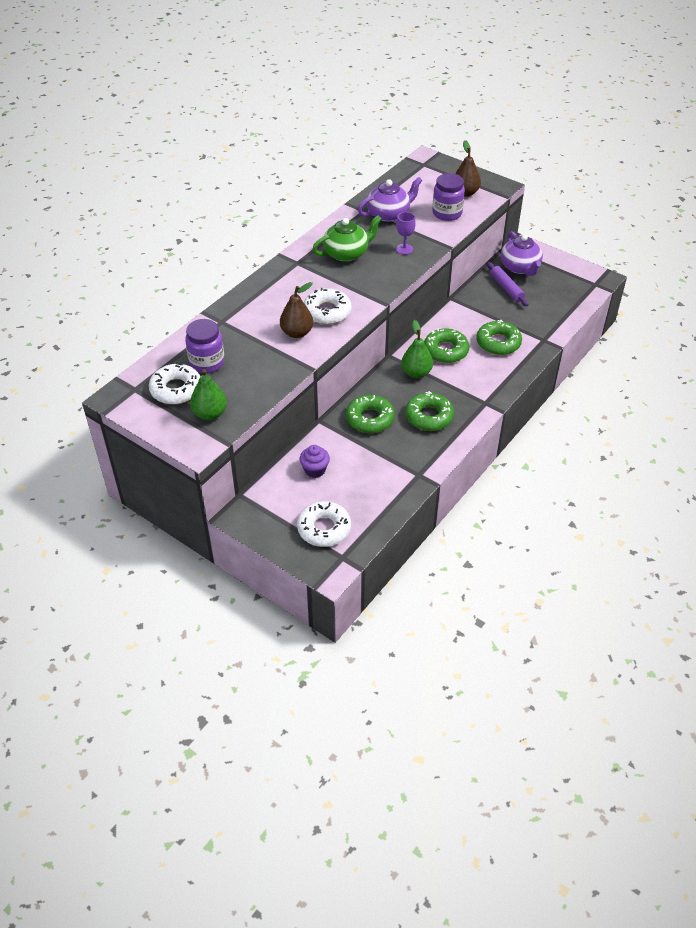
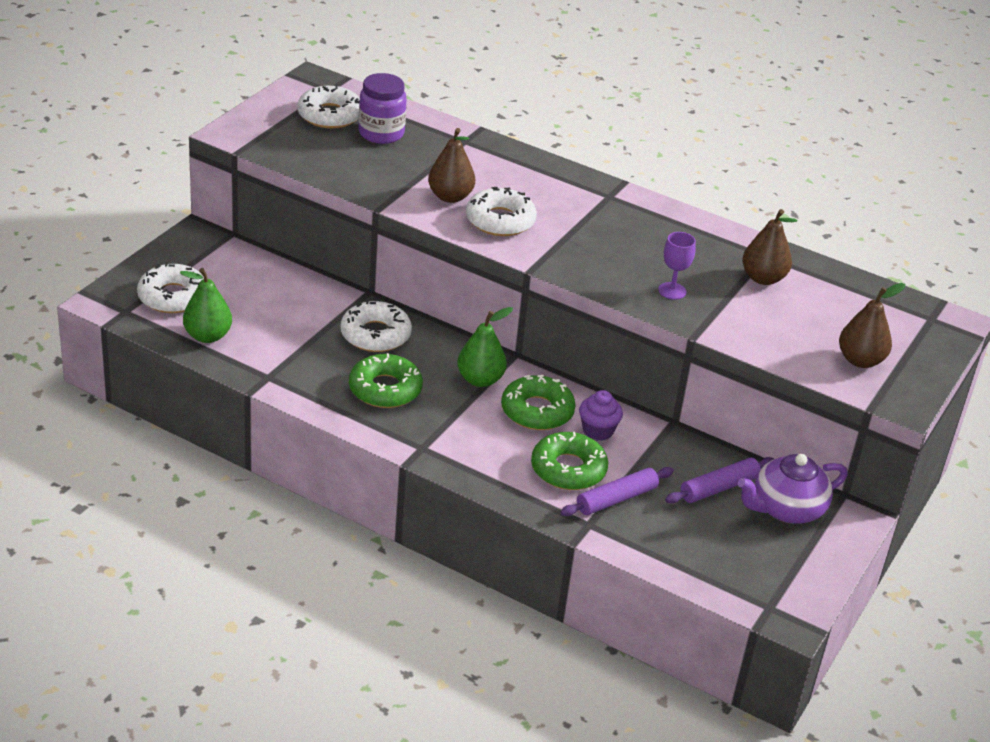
camera: 80 degrees right, 10 degrees down
(210, 414) = (287, 139): green pear -> green pear (207, 336)
(315, 470) = (275, 289): purple cupcake -> purple cupcake (597, 431)
(347, 253) = (644, 238): green teapot -> none
(370, 419) = (375, 335): green donut -> white donut
(389, 214) = (763, 278): purple teapot -> brown pear
(447, 213) = (789, 337): purple jar -> none
(521, 327) = (616, 499): none -> purple rolling pin

